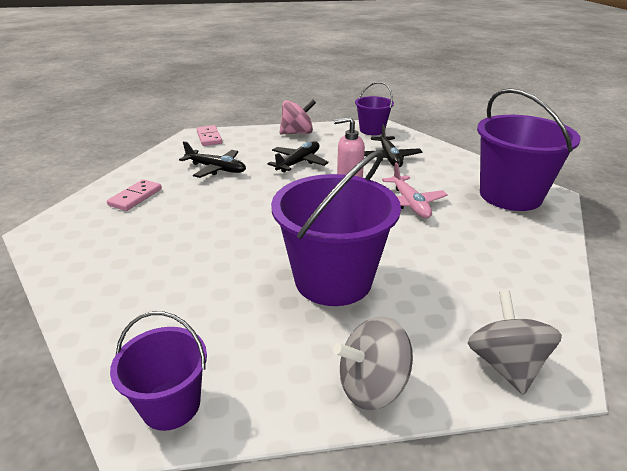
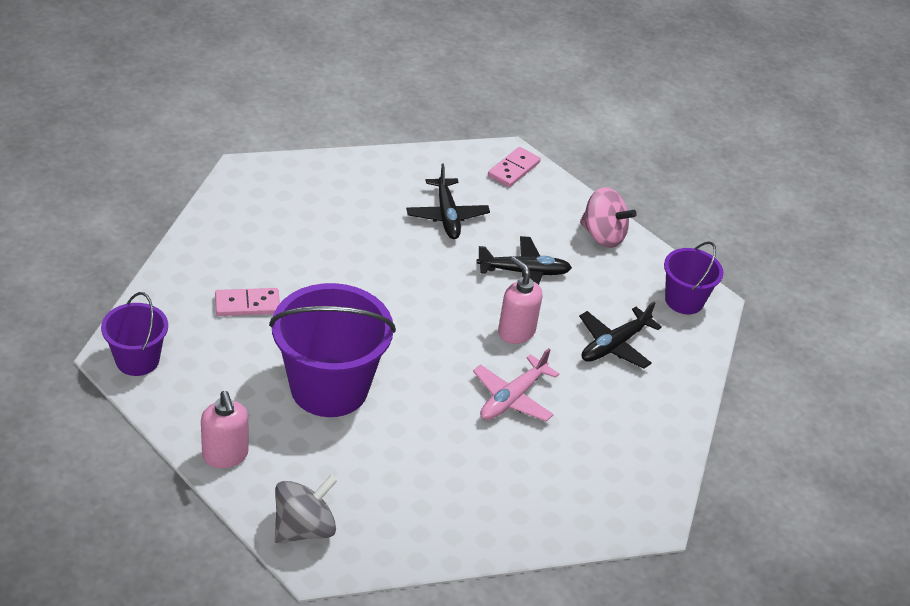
camera: 50 degrees right, 10 degrees up
(135, 197) = (343, 192): pink domino -> pink domino (247, 305)
(372, 386) = (225, 455): grey spinning top -> pink soap dispenser
(510, 195) = (612, 481): purple bucket -> none

